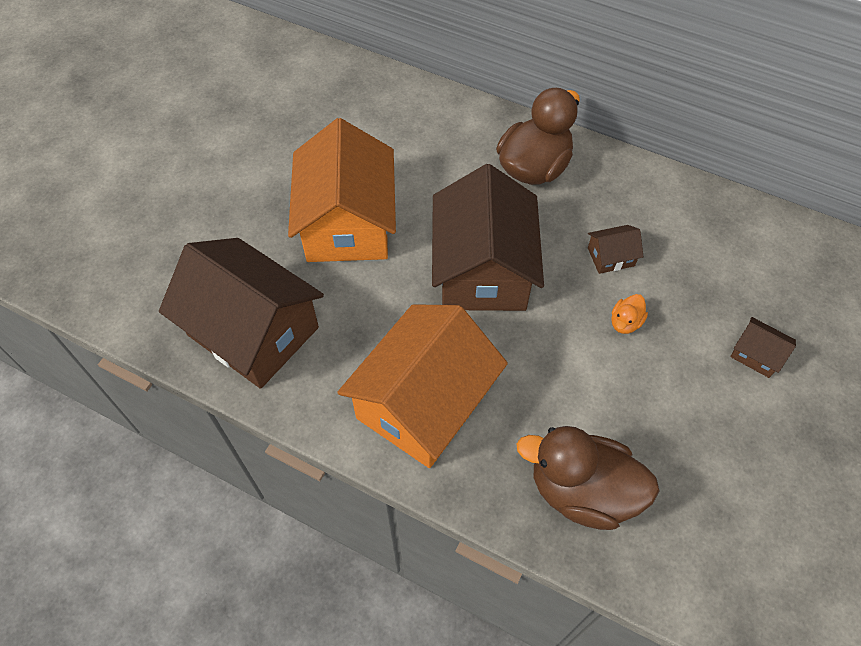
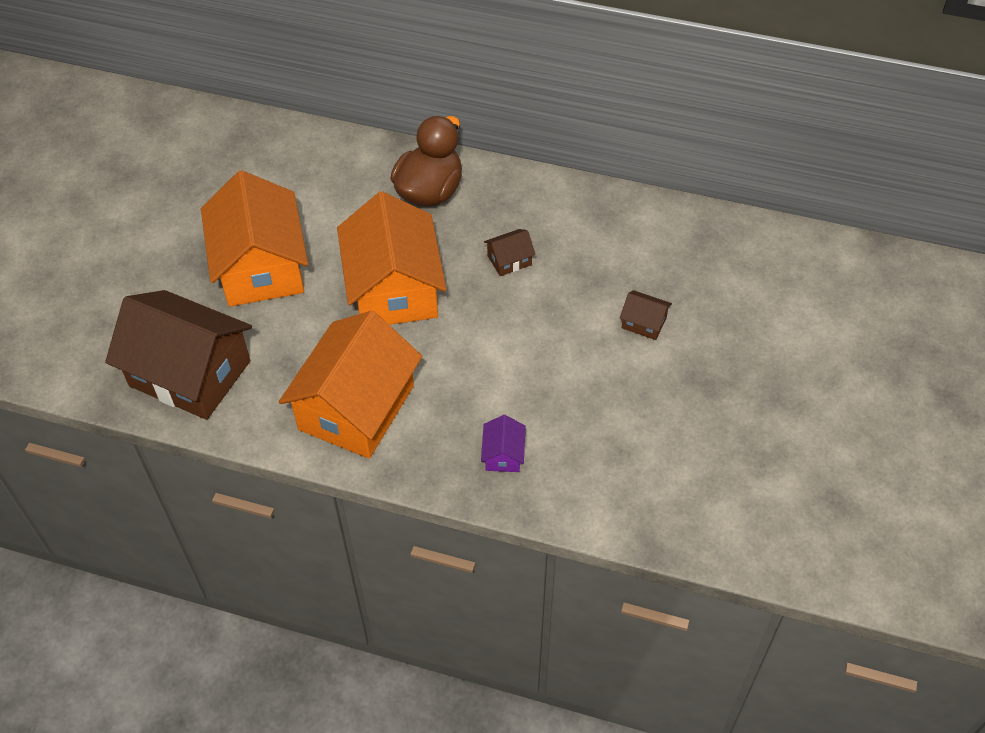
camera: 10 degrees left, 5 degrees down
(483, 270) = (394, 289): brown house -> orange house
(582, 491) = (503, 454): brown duck -> purple house
(625, 322) = (527, 314): orange duck -> none

